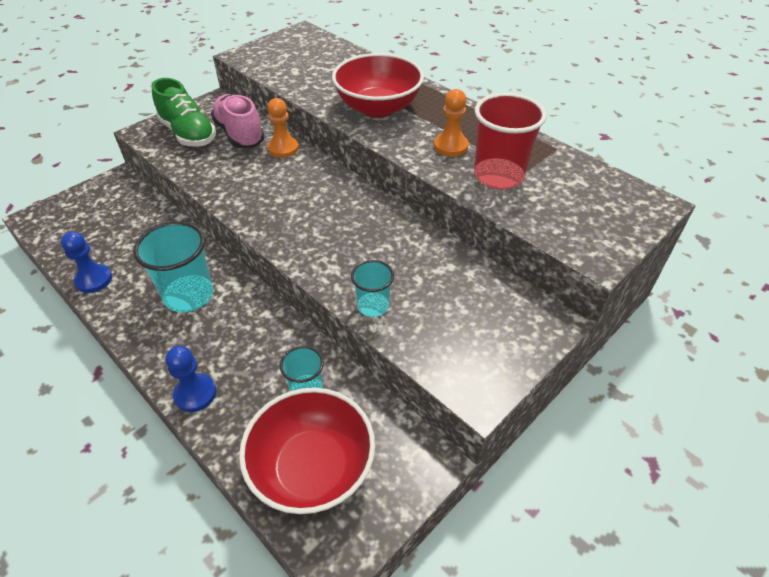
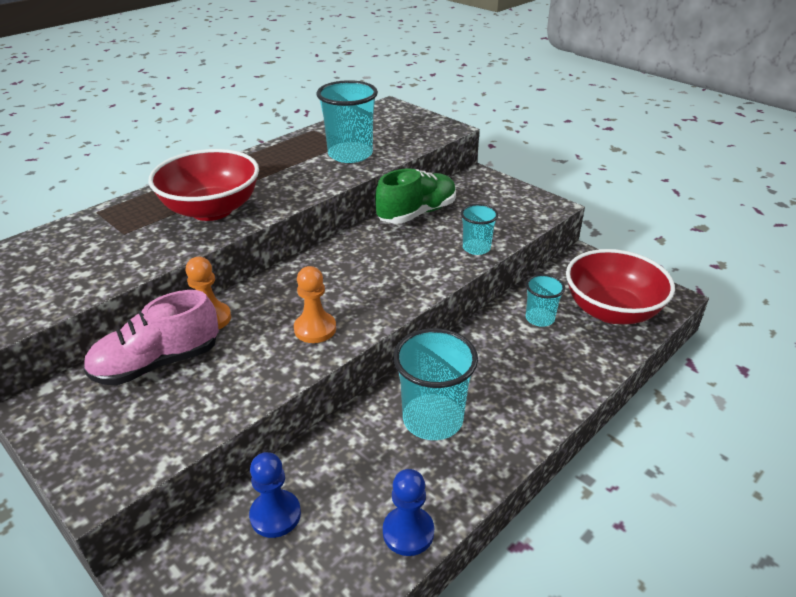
camera: 90 degrees left, 10 degrees down
(188, 134) = (132, 423): green shoe -> green shoe (417, 213)
(195, 393) = (564, 390): blue pawn -> blue pawn (275, 515)
(450, 146) = (300, 173): orange pawn -> orange pawn (315, 329)
(498, 176) = (350, 154): red cup -> turquoise cup

